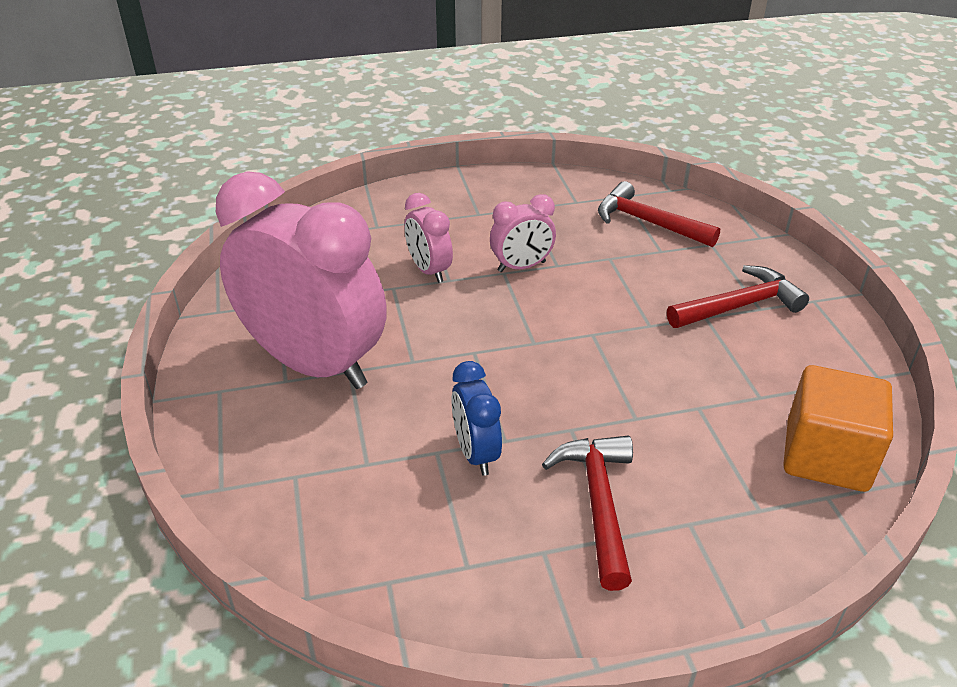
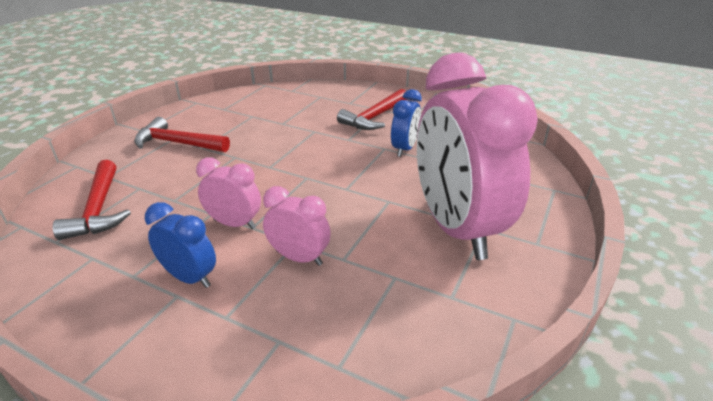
camera: 140 degrees left, 5 degrees down
(429, 270) = (299, 258): pink clock -> pink clock turned 75 degrees counterclockwise
(488, 224) = (190, 277): none -> blue clock
(826, 456) = (270, 96): orange cube -> none

